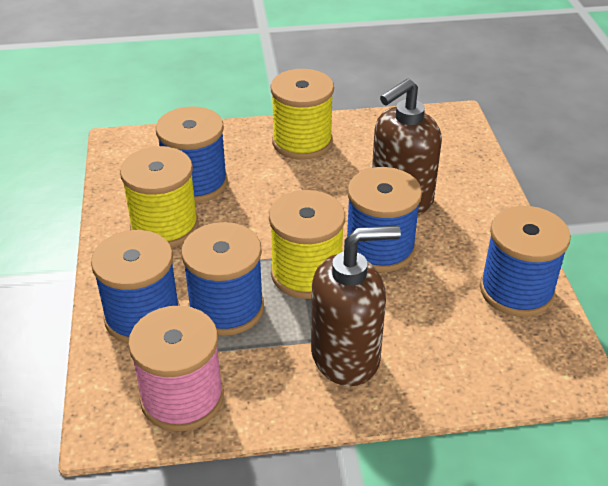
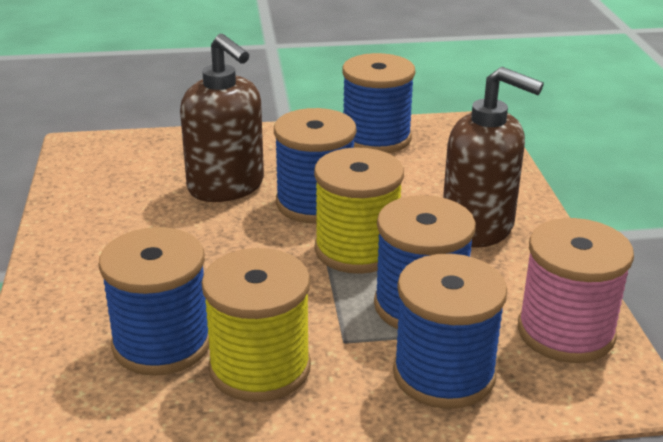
camera: 90 degrees left, 10 degrees down
(302, 142) = (90, 251): yellow spool -> none
(346, 356) = (478, 228): brown soap dispenser -> brown soap dispenser turned 135 degrees clockwise

